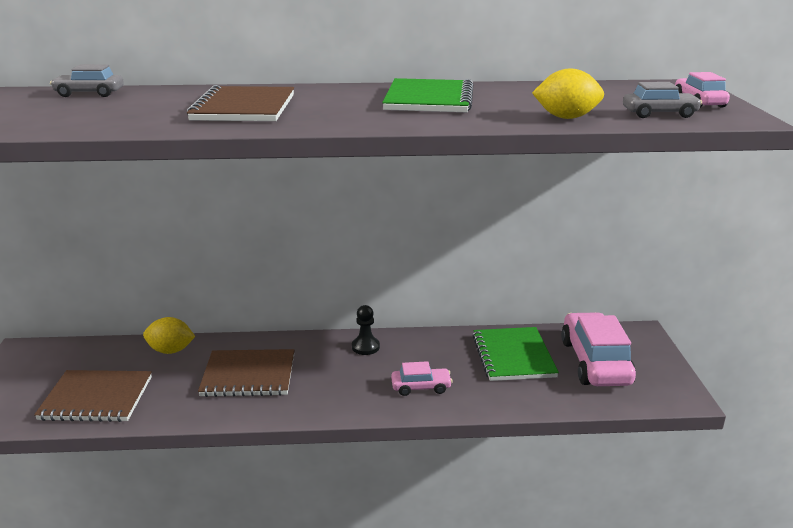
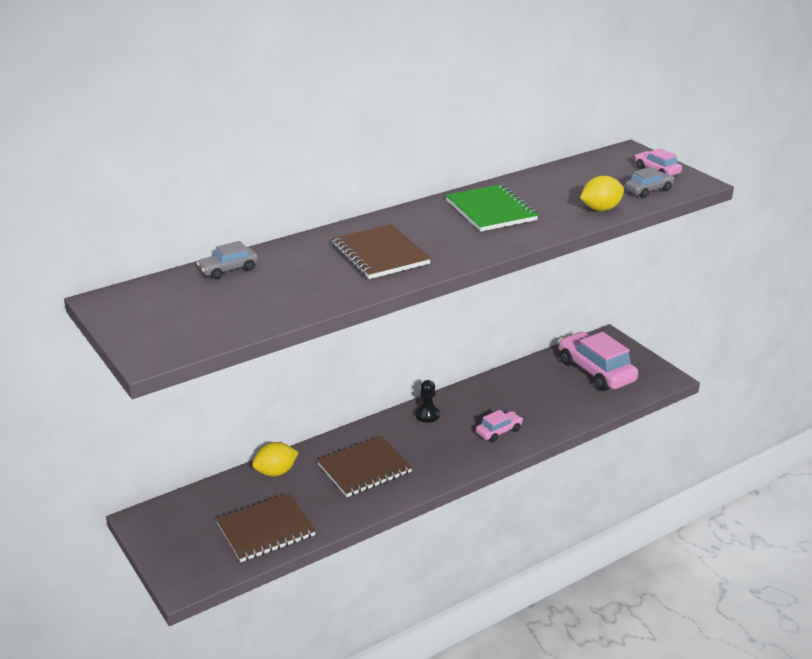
camera: 30 degrees left, 5 degrees up
(513, 356) = (538, 385): green notebook -> none

